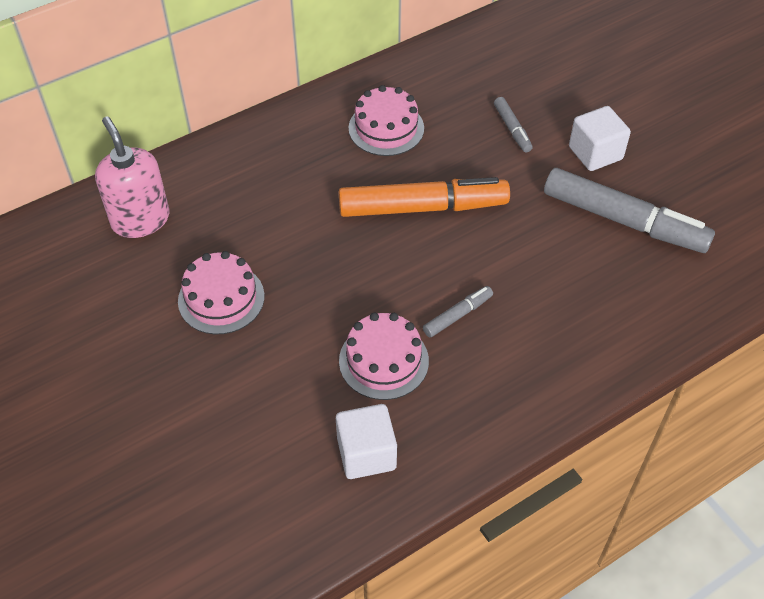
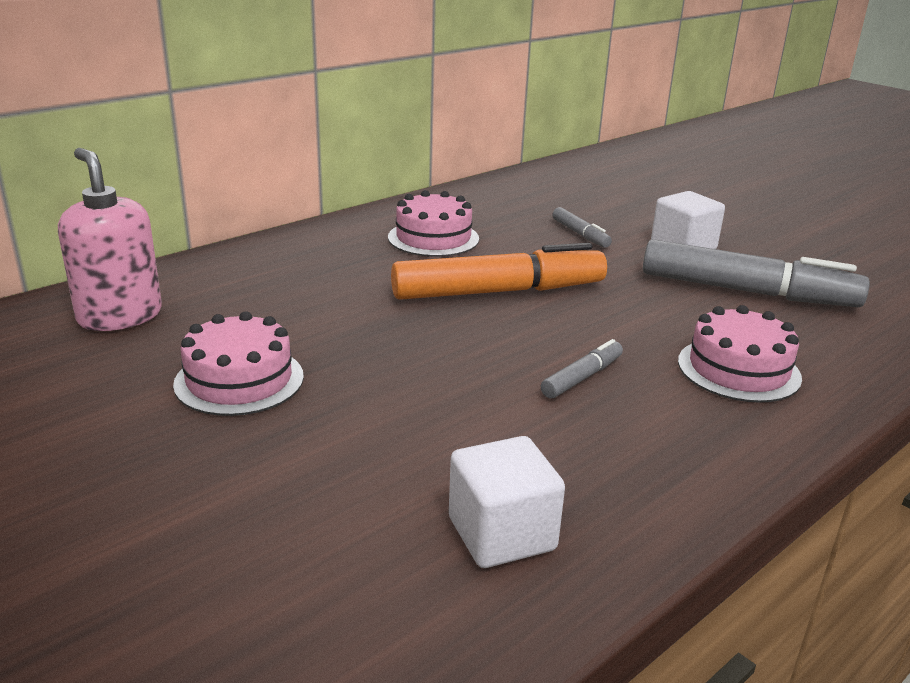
camera: 10 degrees left, 25 degrees down
(383, 361) = (494, 427): pink cake -> pink cake (738, 369)

